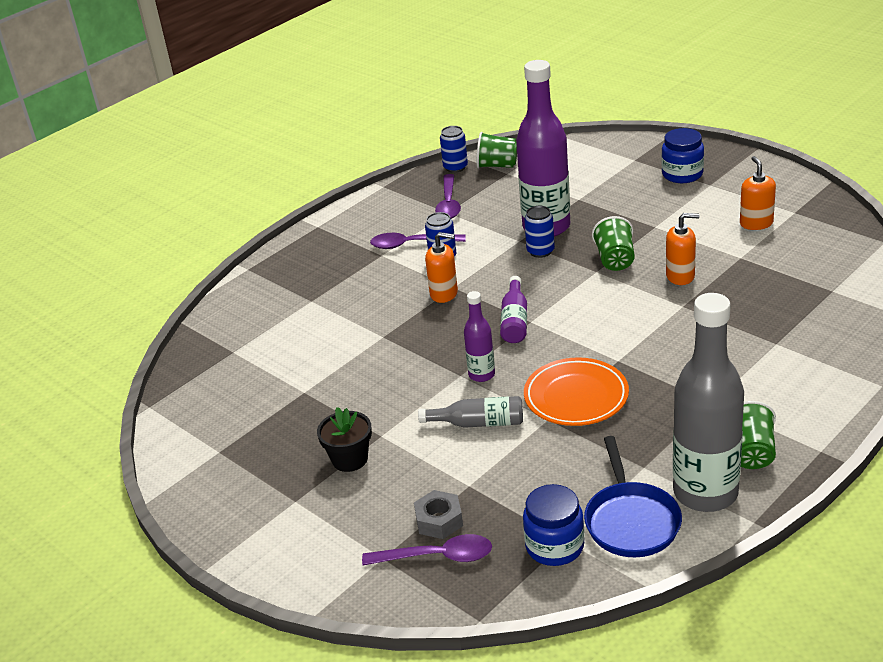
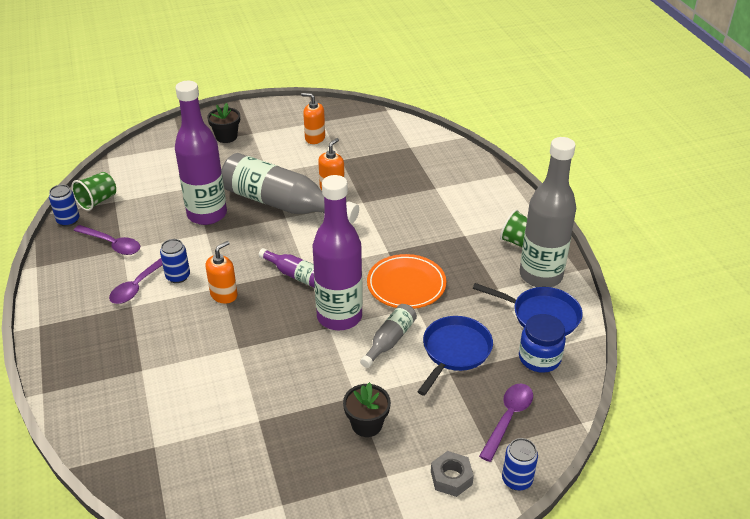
camera: 65 degrees left, 5 degrees up
(439, 520) = (473, 402): grey nut -> grey nut (451, 478)
(481, 375) = (339, 317): purple bottle -> purple bottle, size x2.08
(504, 476) = (454, 352): none -> blue pan
(540, 251) = (232, 229): blue can -> blue can (517, 480)
(615, 260) = (283, 204): green cup -> grey bottle
(682, 174) = (226, 137): blue jar -> black flower pot

